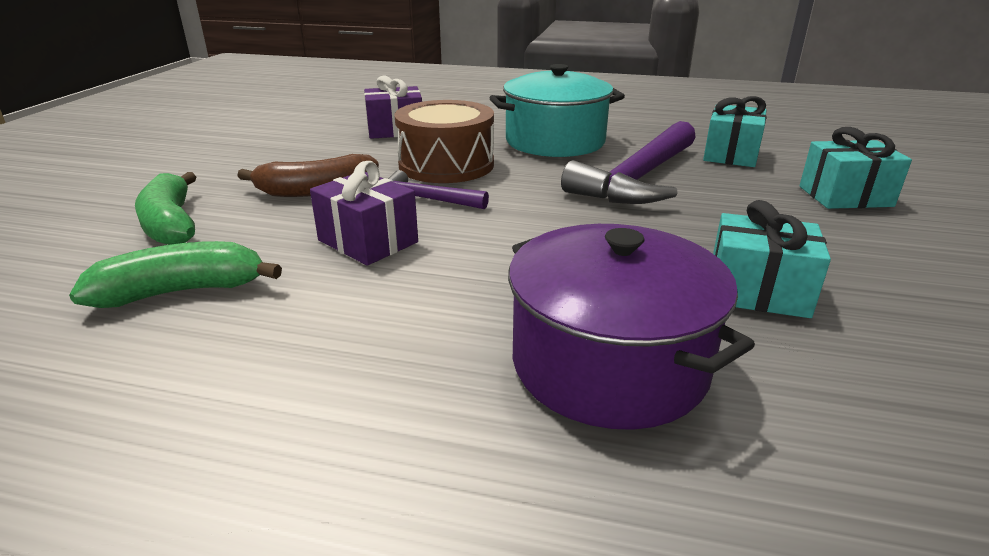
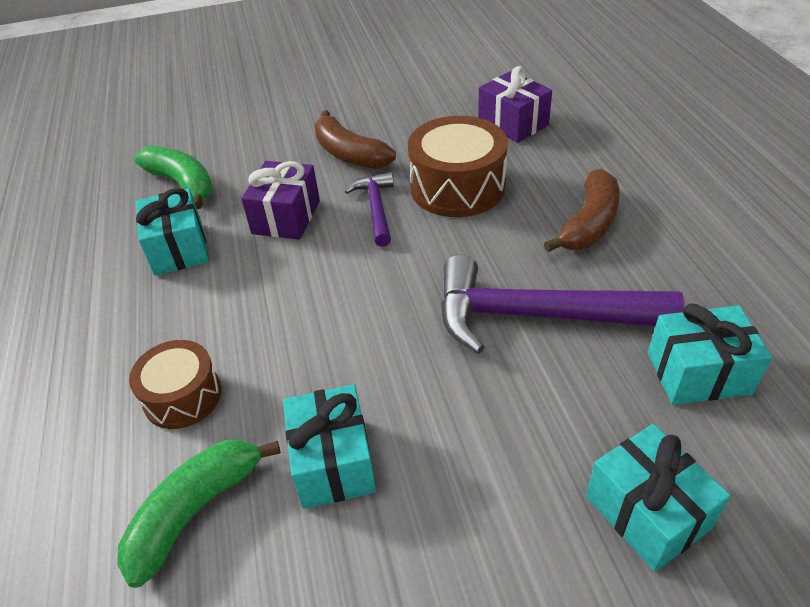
camera: 65 degrees right, 15 degrees up
(171, 224) = (258, 131): green banana -> green banana (196, 511)
(321, 318) = (178, 249): none -> turquoise gift
(555, 141) = (589, 224): turquoise pot -> brown banana
(609, 364) = (182, 396): purple pot -> brown drum

